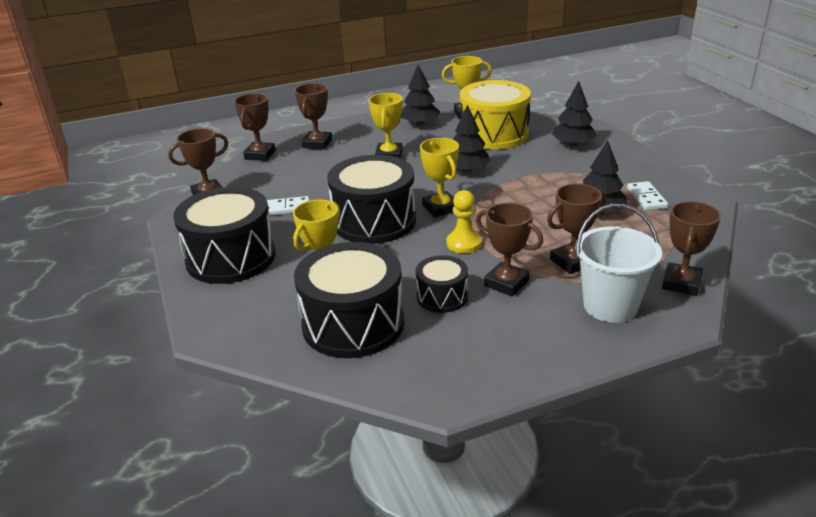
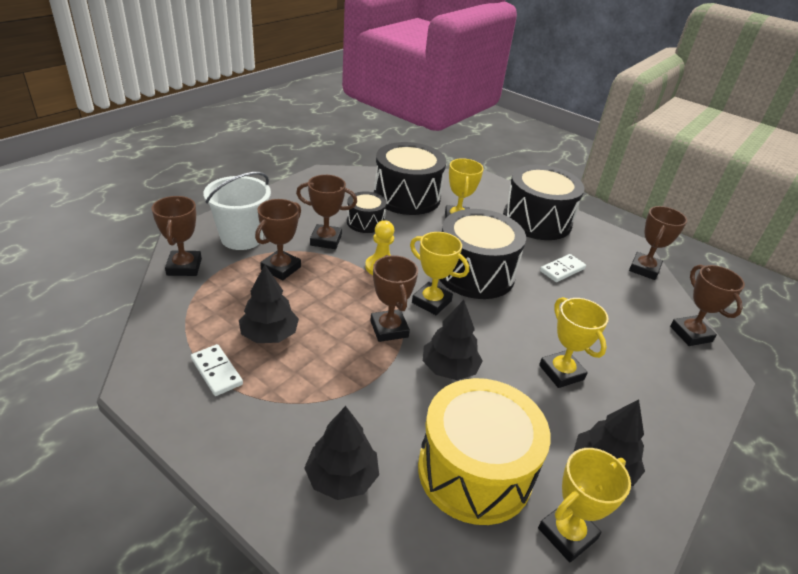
camera: 145 degrees right, 5 degrees up
(317, 144) = (665, 372): brown trophy -> brown trophy (389, 329)

